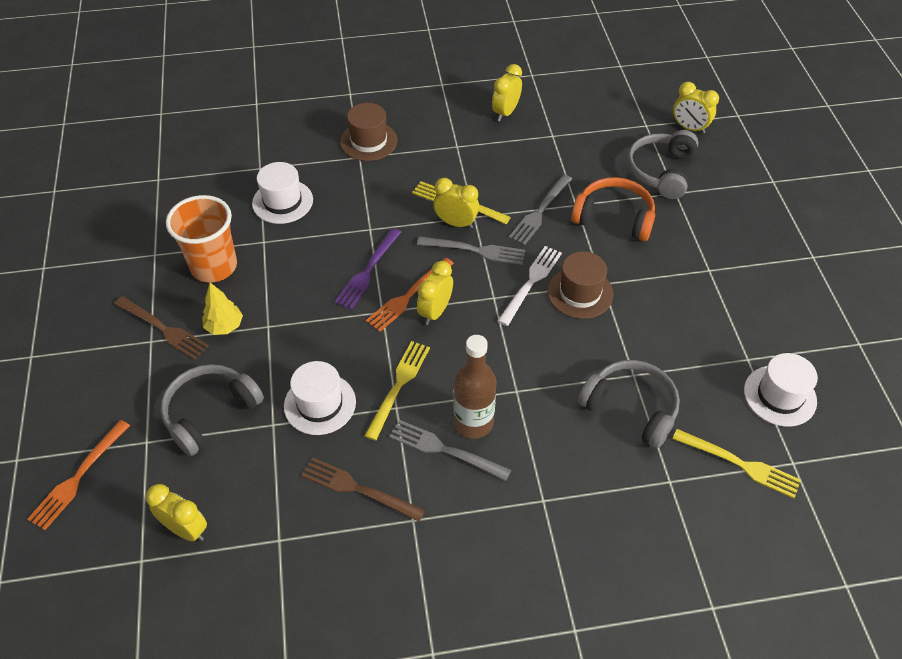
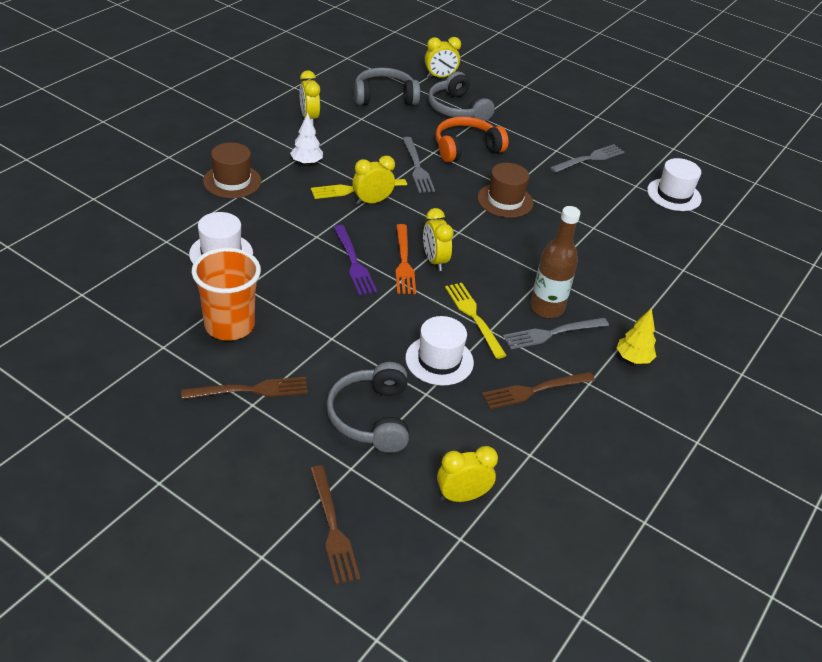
camera: 50 degrees left, 10 degrees down
(78, 478) = (333, 529): orange fork -> brown fork
(224, 326) = (298, 358): yellow tree -> yellow tree (633, 358)
(449, 155) = (306, 162): none -> white tree
(476, 250) = (409, 211): grey fork -> grey fork (589, 158)
(531, 282) = (469, 210): white fork -> none
(631, 408) = (616, 245): grey headphones -> grey headphones (384, 97)
(741, 464) = (702, 239): yellow fork -> none

